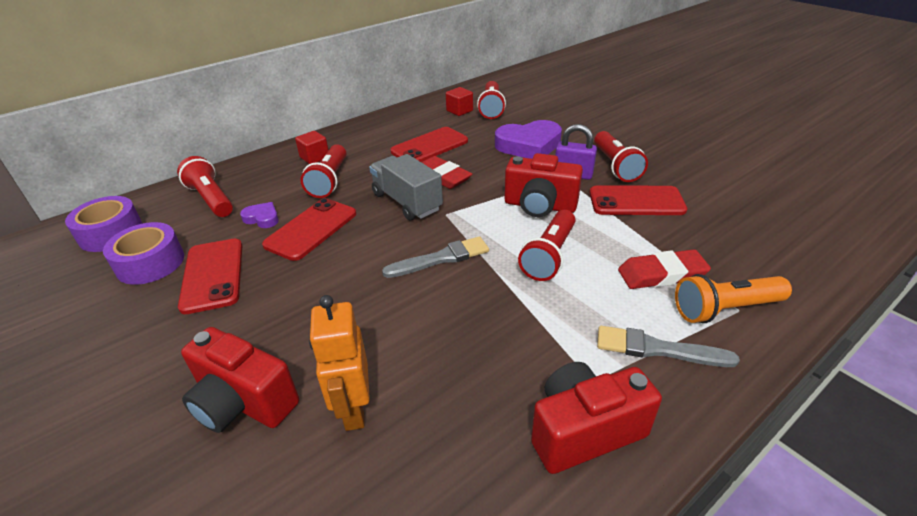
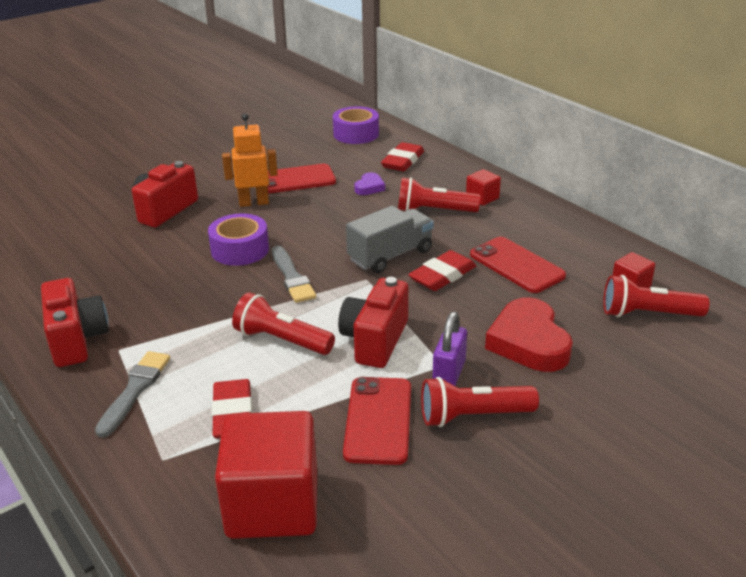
camera: 90 degrees right, 5 degrees down
(150, 263) = (315, 155): purple tape -> purple tape (240, 250)
(211, 199) = (403, 161): red flashlight -> red eraser
(311, 229) = (349, 211): red phone -> none
(353, 409) = (141, 248): orange robot -> orange robot (254, 203)
(529, 145) = (528, 342): purple heart -> red heart
(725, 309) = (167, 448): orange flashlight -> none
(748, 242) = (272, 505): none -> red cube

